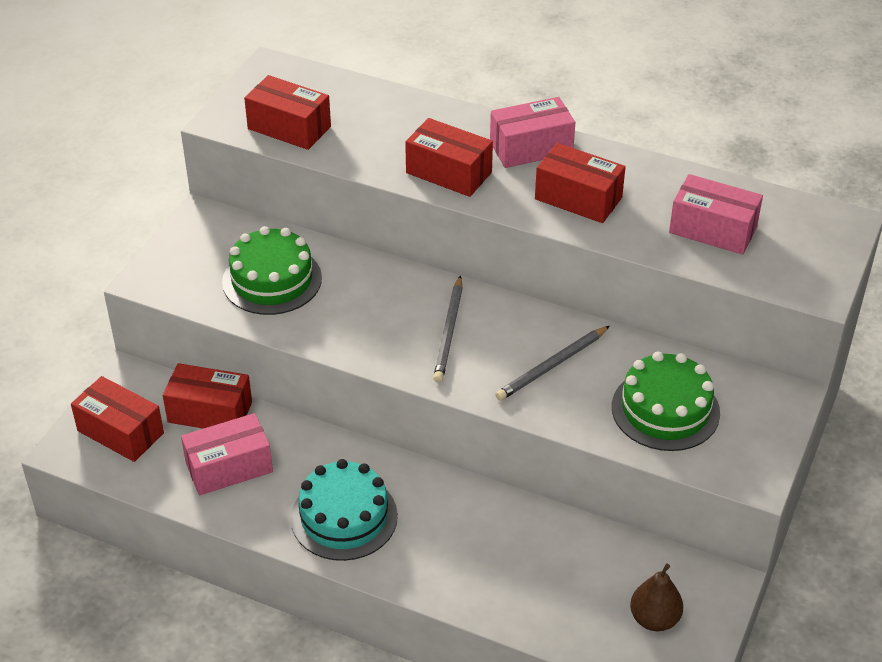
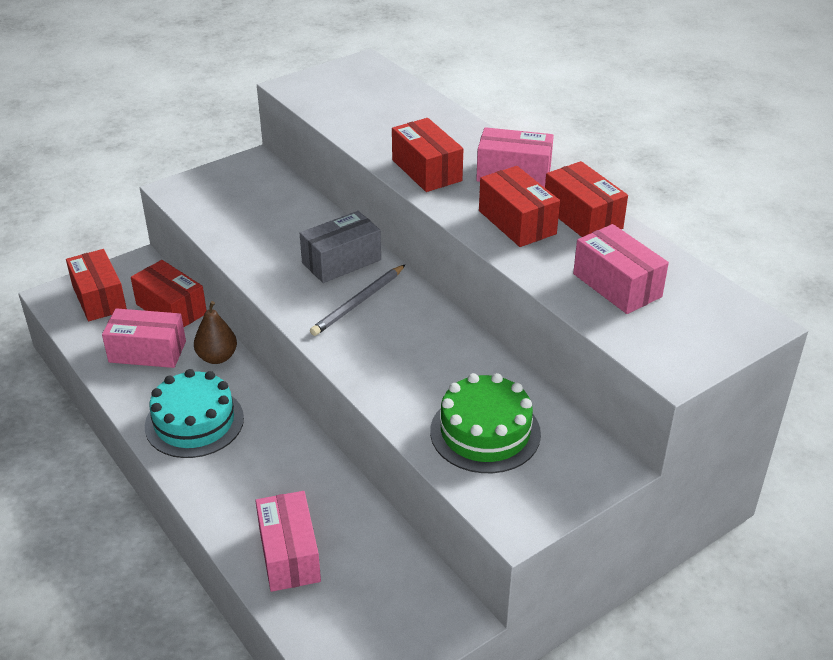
camera: 30 degrees right, 5 degrees down
(272, 280) = (261, 219): green cake -> none
(289, 128) = (335, 104): red box -> red box (582, 217)
(394, 295) = (341, 261): none -> grey box
(542, 597) = (289, 554): none -> pink box
(552, 366) = (418, 359): grey pencil -> none
(654, 619) = (368, 618): brown pear -> brown pear (217, 357)

